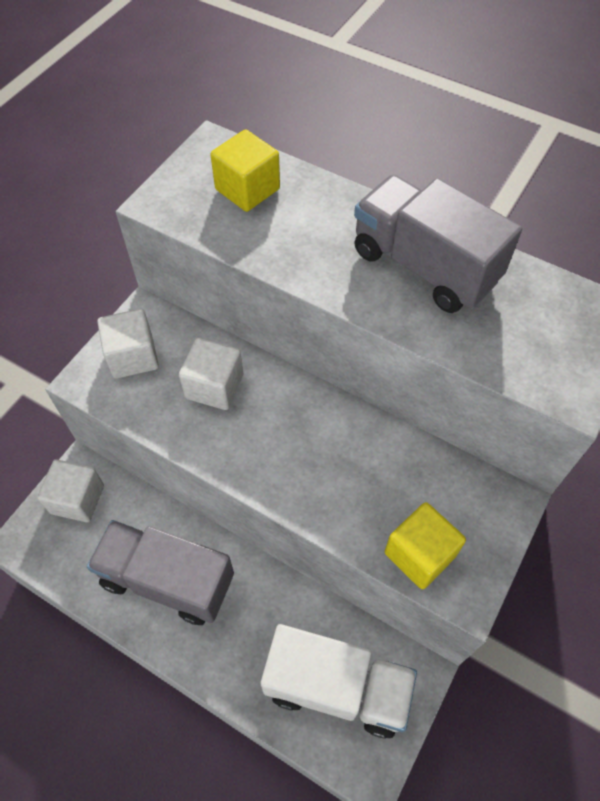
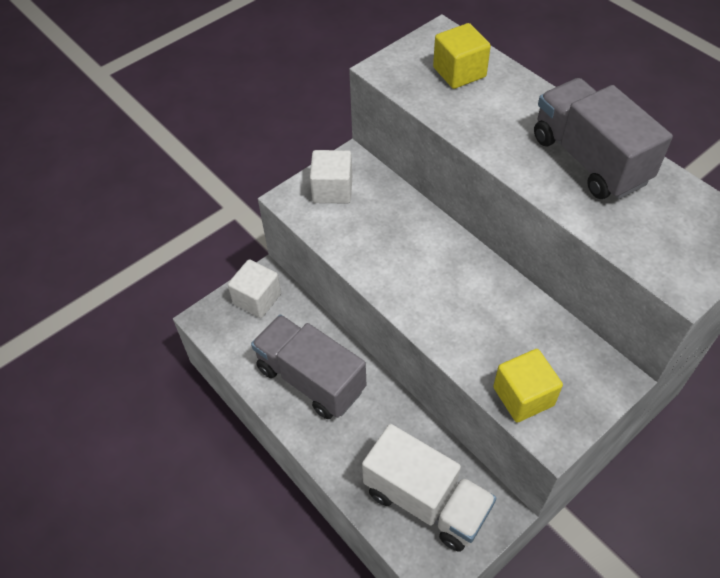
camera: 20 degrees right, 5 degrees down
(214, 386) = (391, 227): white cube -> none

